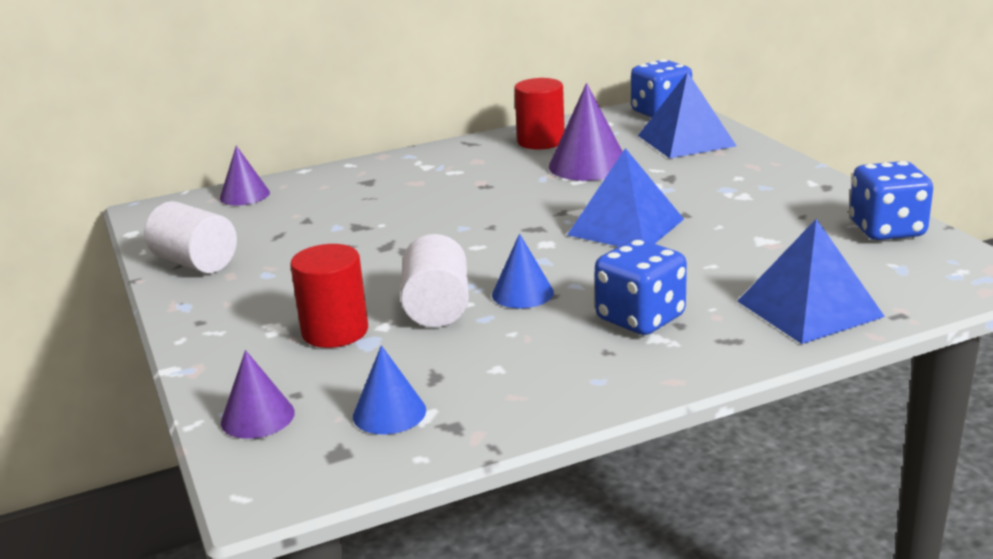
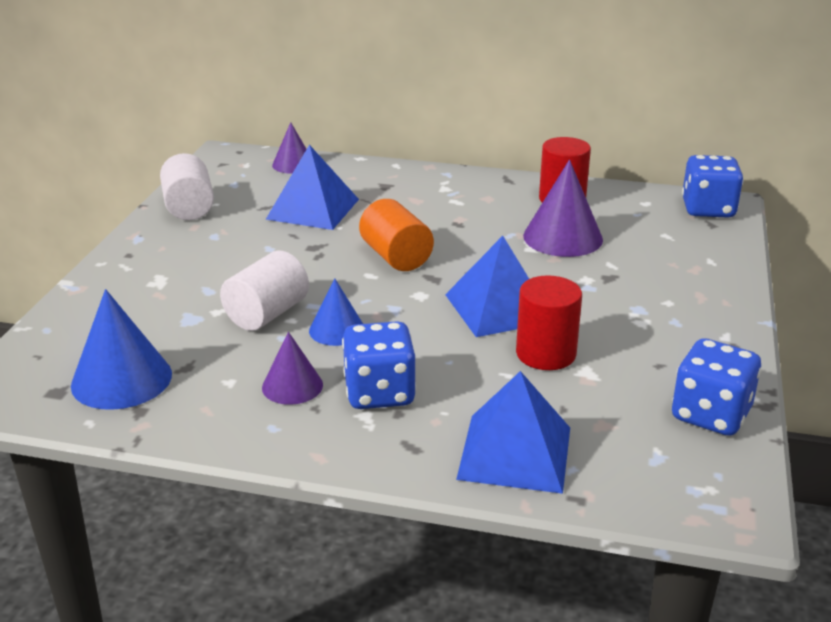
camera: 35 degrees right, 5 degrees up
(257, 417) = (56, 341): purple cone -> purple cone (292, 386)
(335, 332) = (184, 301): red cylinder -> red cylinder (545, 354)
(389, 413) = (121, 379): blue cone -> blue cone, size x1.63
(476, 226) = (396, 257): none -> orange cylinder
(686, 140) = (683, 246): blue pyramid -> blue pyramid (312, 209)

